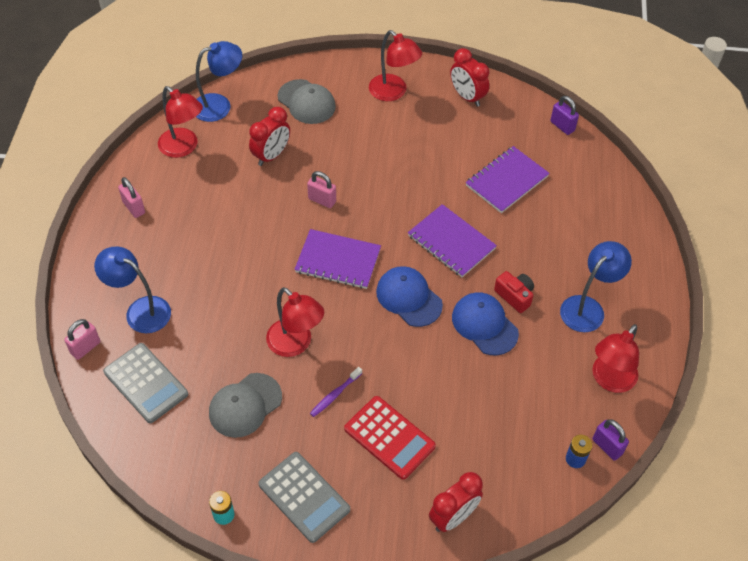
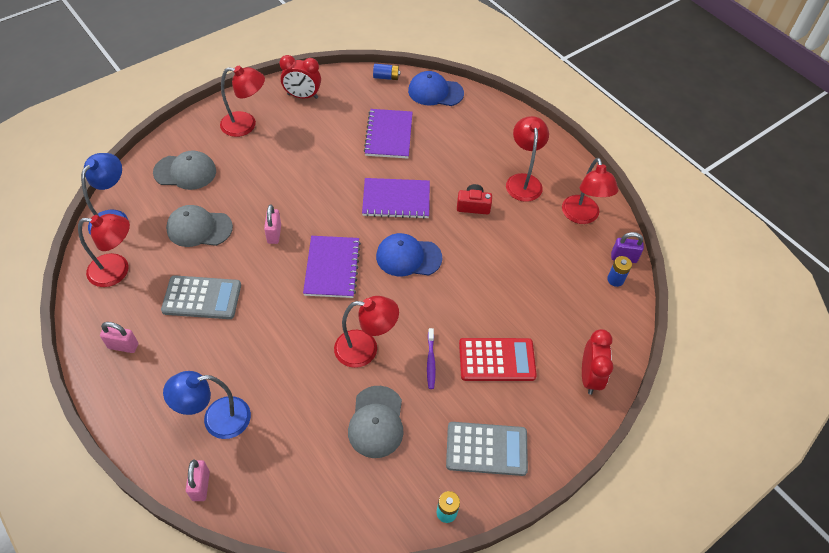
camera: 45 degrees left, 0 degrees up
(145, 383) = (282, 470): grey calculator -> grey calculator (202, 298)
(271, 155) = (199, 228): red clock -> grey cap
(322, 200) = (274, 234): pink padlock -> pink padlock turned 75 degrees counterclockwise
(338, 260) = (332, 268): purple notebook -> purple notebook turned 60 degrees counterclockwise
(484, 325) = (475, 238): blue cap -> blue cap (435, 92)
(562, 126) = (386, 77): purple padlock -> blue battery
(588, 307) = (523, 181): blue lamp -> red lamp

